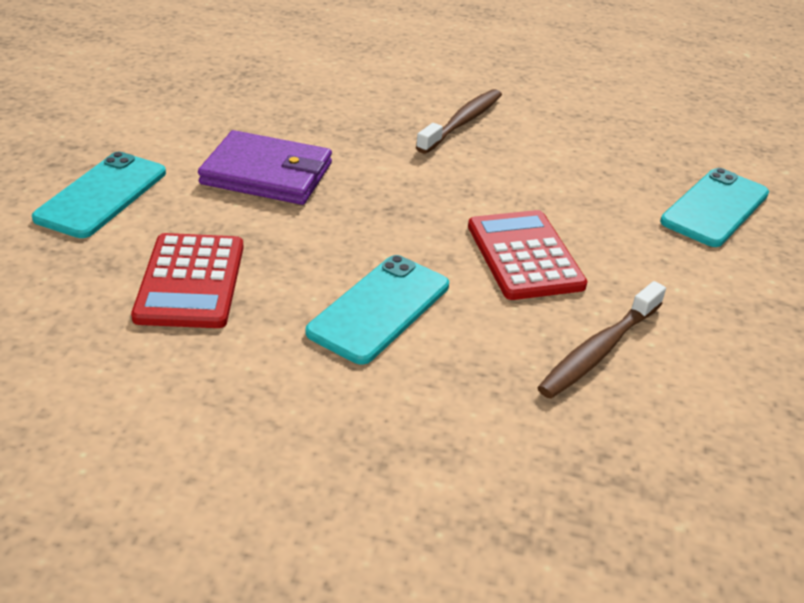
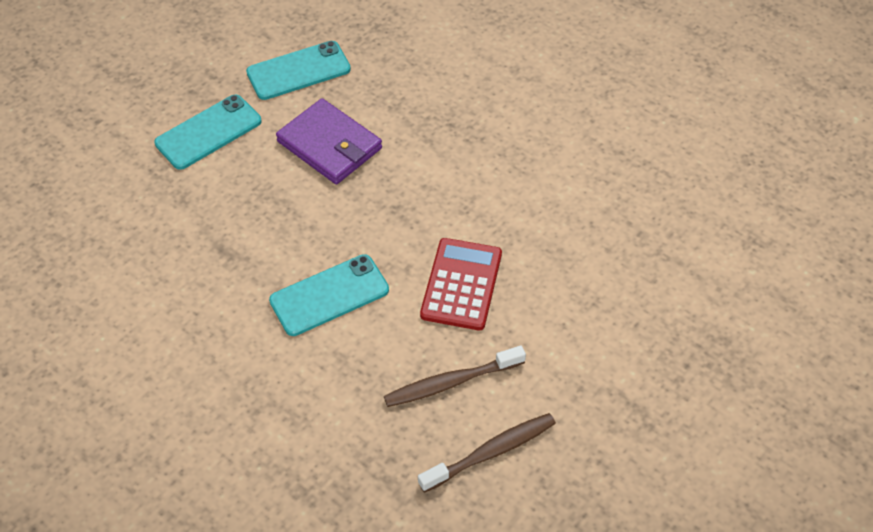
camera: 30 degrees right, 15 degrees up
(191, 281) = (224, 230): red calculator -> none
(462, 122) = (514, 133): brown toothbrush -> brown toothbrush (491, 452)
(715, 208) = (651, 289): turquoise phone -> turquoise phone (298, 71)

